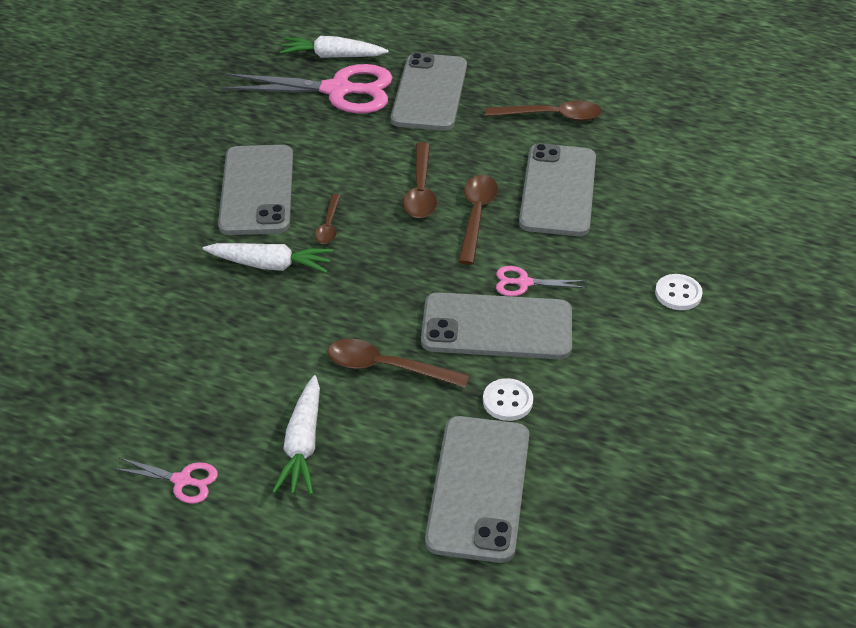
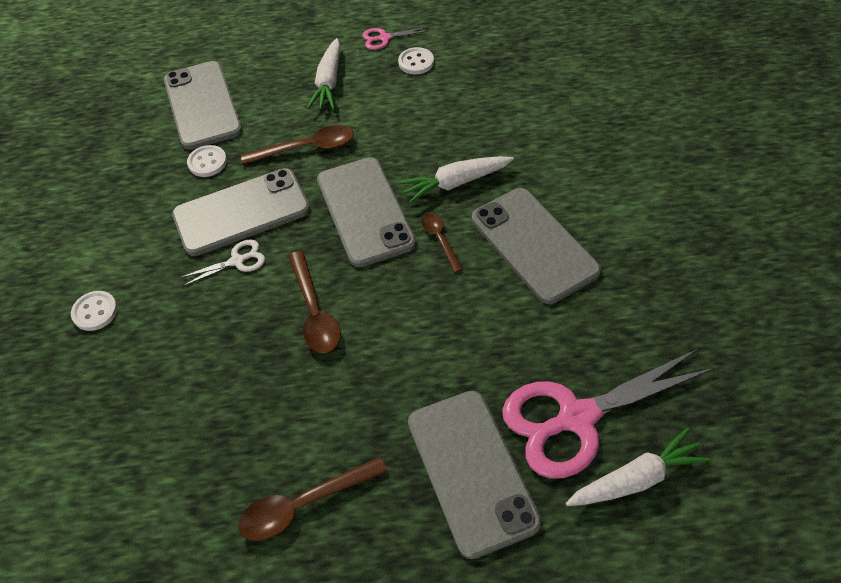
camera: 155 degrees right, 10 degrees up
(179, 422) = (416, 62): none -> white button
(303, 444) = (329, 82): white carrot -> white carrot turned 150 degrees counterclockwise
(420, 190) = (386, 317): brown spoon -> none
(523, 283) = (237, 261): pink scissors -> white scissors
(558, 190) = (249, 384): grey phone -> grey phone (365, 211)

